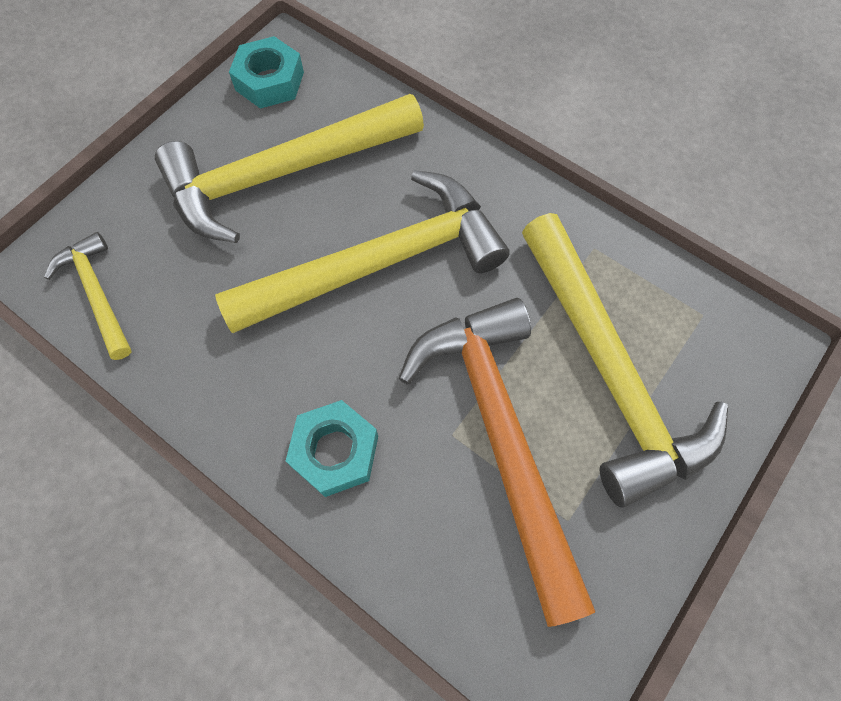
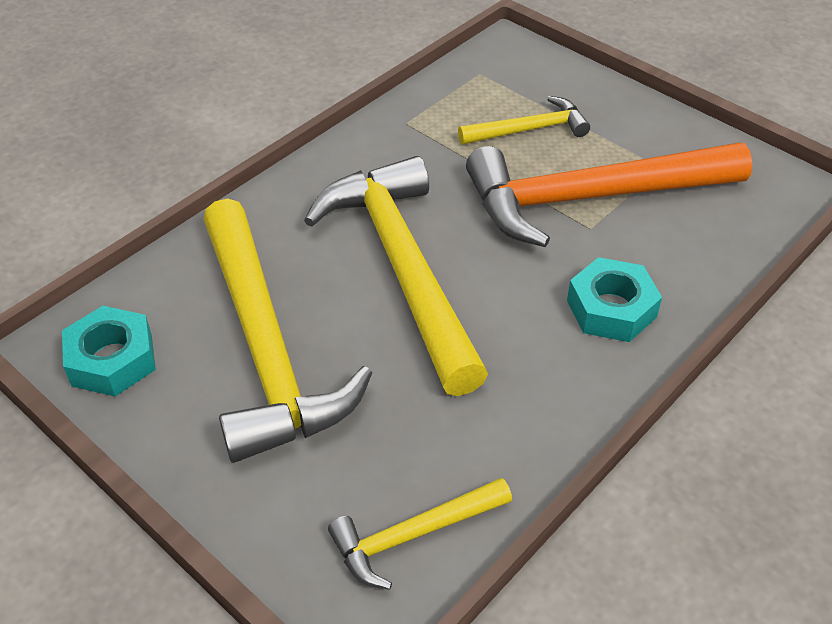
camera: 85 degrees left, 20 degrees down
(608, 371) = (529, 130): yellow hammer -> yellow hammer, size x0.50

